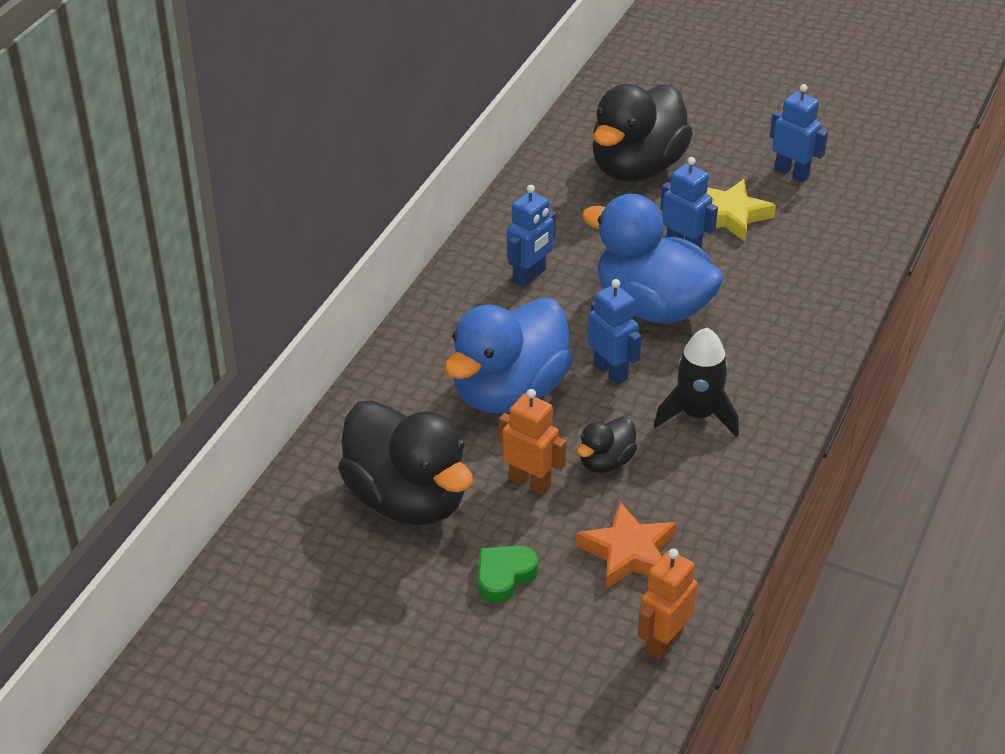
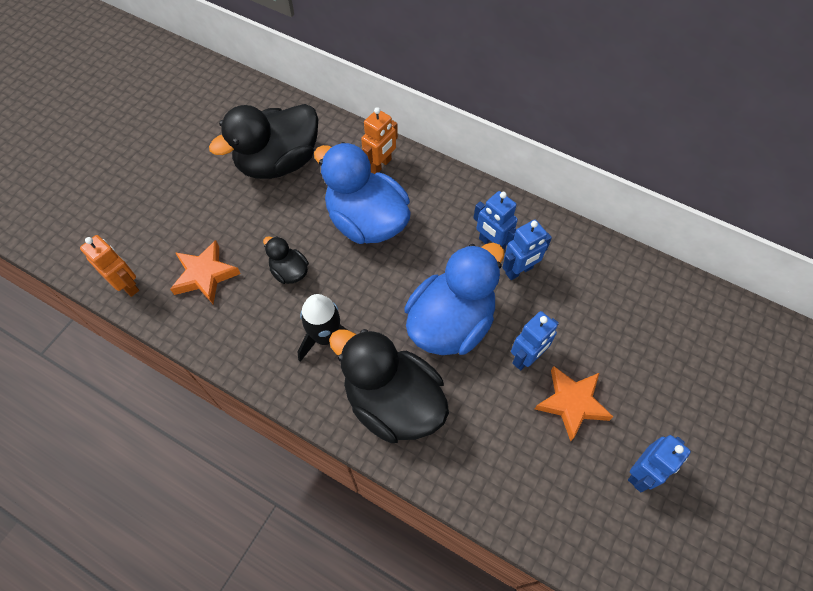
camera: 95 degrees right, 20 degrees up
(504, 576) = (204, 206): green heart -> none
(530, 482) = (279, 226): orange robot -> orange robot (380, 165)
(611, 371) = (380, 285): blue robot -> blue robot (519, 271)
(637, 168) = (637, 336): black duck -> black duck (393, 402)
(730, 215) = (572, 403): yellow star -> orange star

